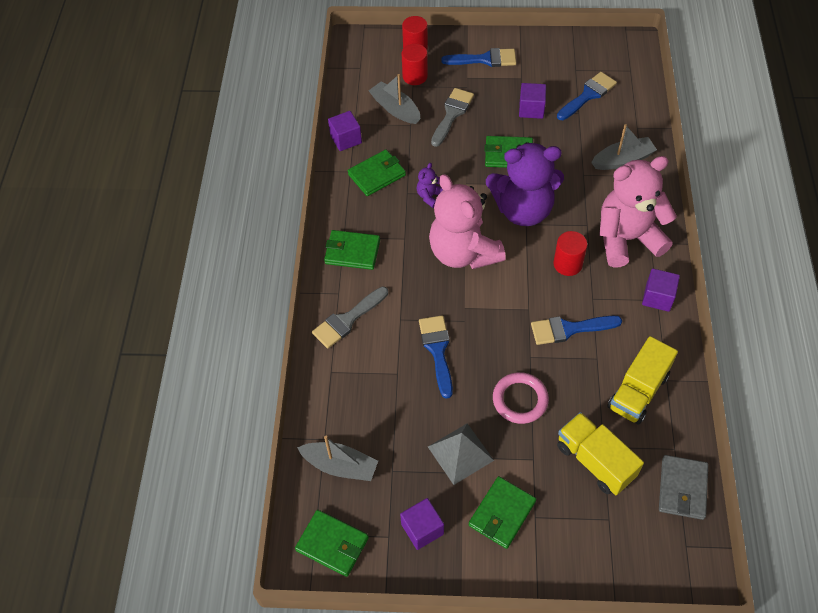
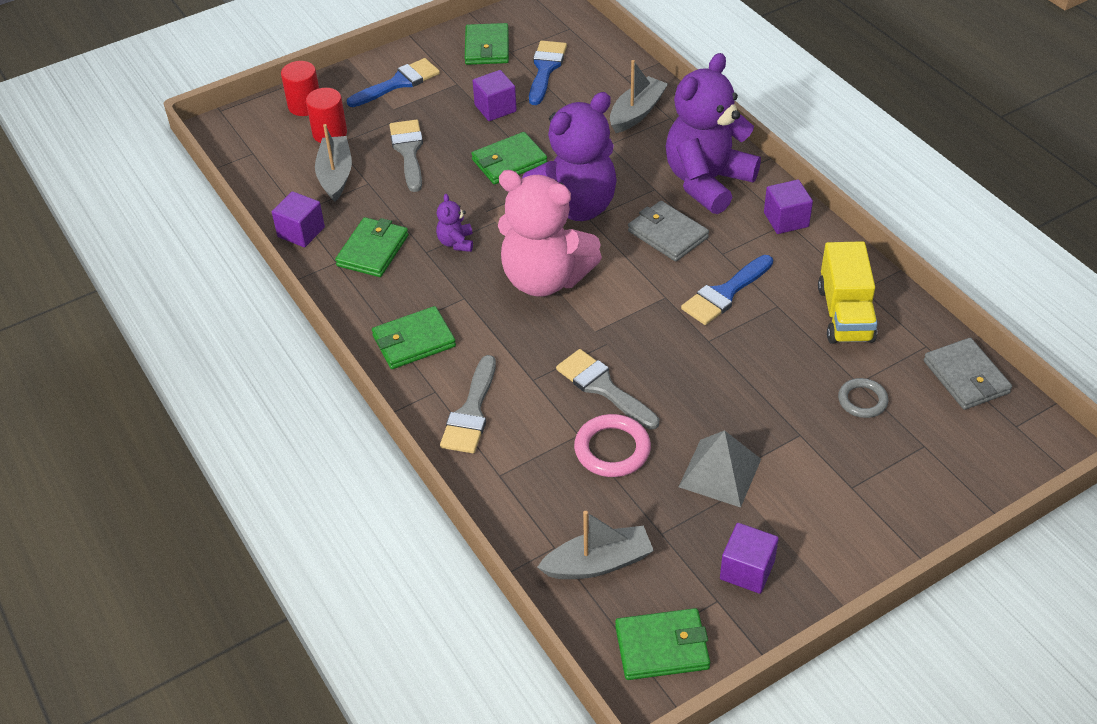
camera: 35 degrees left, 10 degrees down
(395, 109) = (335, 175): grey boat -> grey boat turned 75 degrees clockwise
(437, 350) = (603, 387): blue brush -> grey brush
(502, 513) = (815, 504): green wallet -> green wallet (487, 47)
(520, 400) = (735, 386): pink ring -> pink ring (612, 449)
(567, 264) = (668, 234): red cylinder -> grey wallet
(595, 461) = (862, 400): yellow truck -> grey ring
(627, 239) = (707, 182): pink teddy bear -> purple teddy bear

